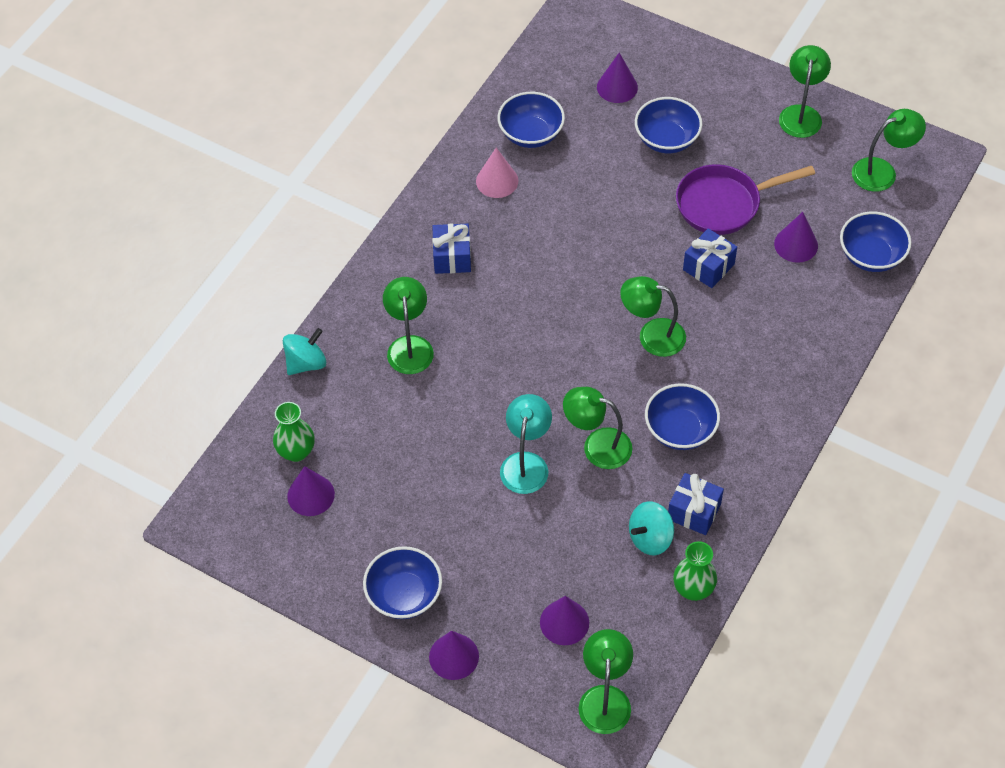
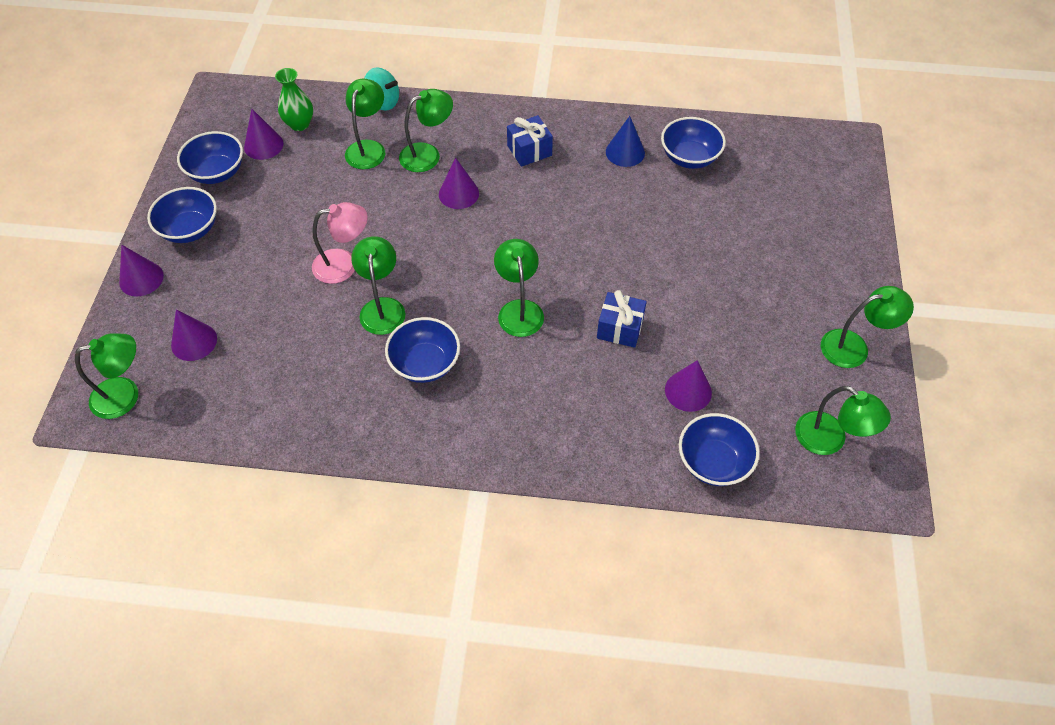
camera: 65 degrees right, 0 degrees up
(371, 397) = (368, 148): none -> green lamp
(497, 181) = (625, 152): pink cone -> blue cone
(526, 463) = (344, 265): turquoise lamp -> pink lamp
(617, 87) = (783, 197): purple cone -> purple cone (458, 193)
(650, 538) = (300, 377): turquoise spinning top -> none
(666, 139) = (748, 251): blue bowl -> blue bowl (217, 172)
(693, 589) = (256, 427): green vase -> none
(694, 512) = (340, 401): blue gift -> none
(723, 204) = (701, 317): purple pan -> none

